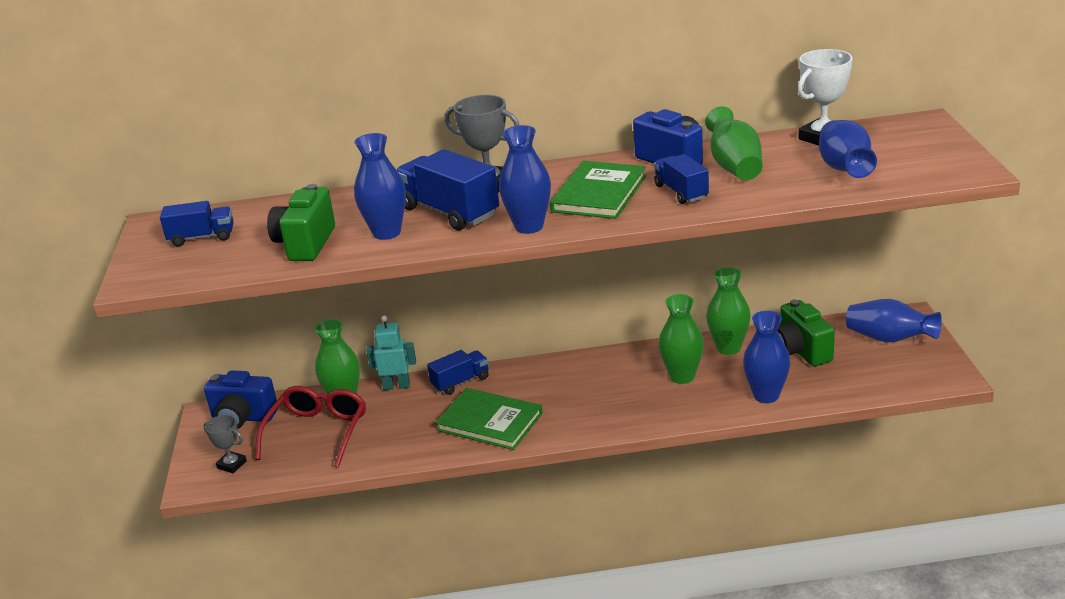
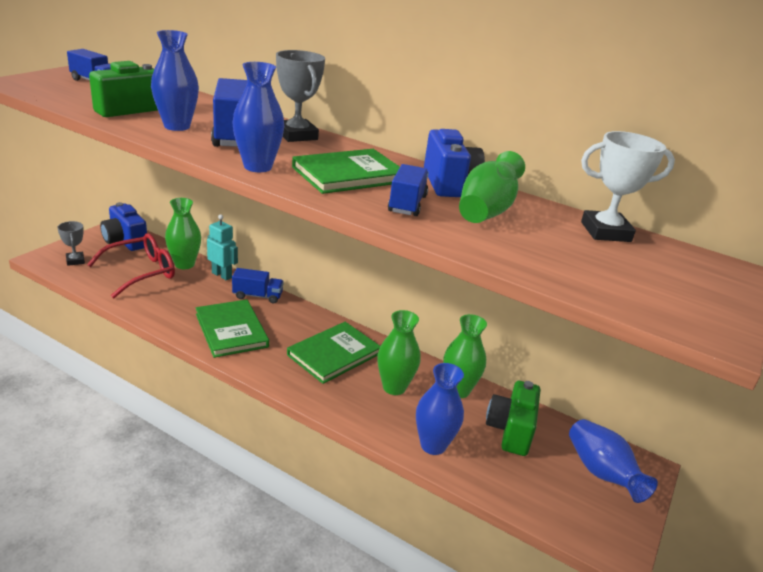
camera: 30 degrees right, 0 degrees up
(601, 384) = (334, 354): none -> green book
(844, 169) = (579, 262): blue vase -> none

